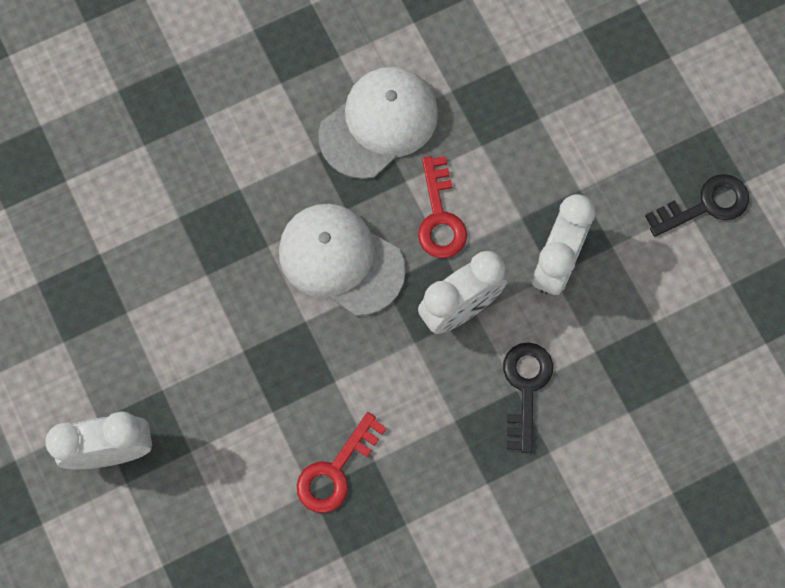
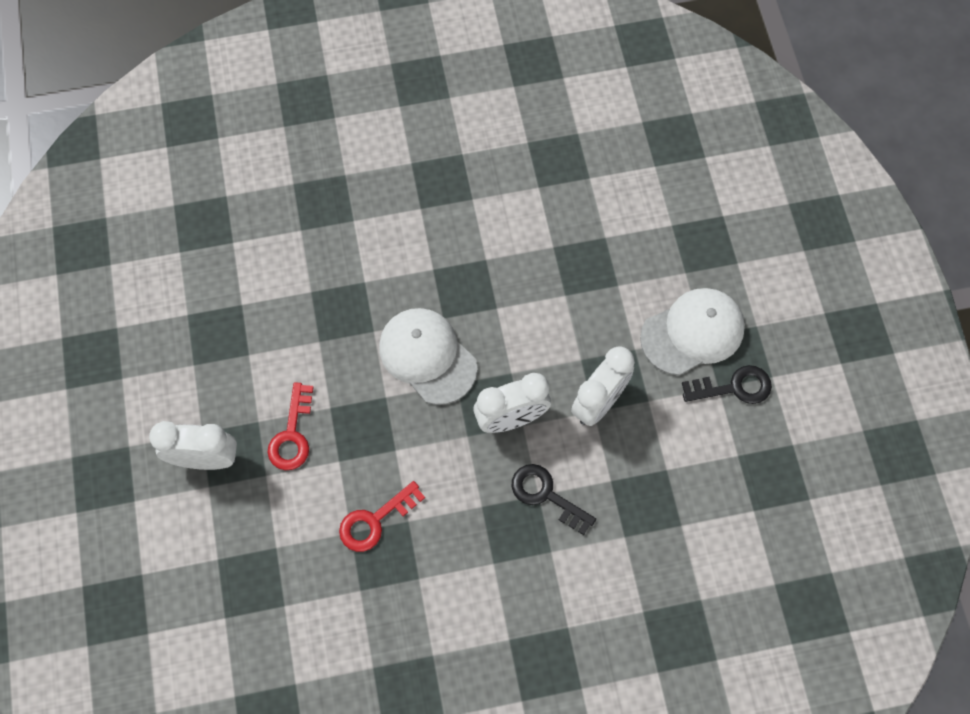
camera: 15 degrees right, 5 degrees down
(379, 124) = (488, 258): white cap -> white cap (692, 332)
(440, 216) = (516, 342): red key -> red key (292, 434)
(525, 388) = (546, 495): black key -> black key turned 75 degrees counterclockwise

